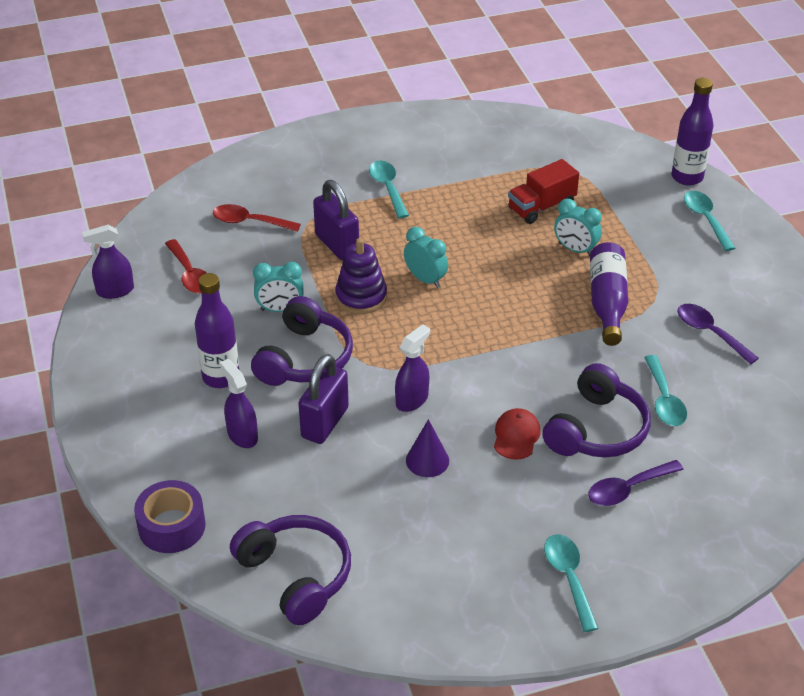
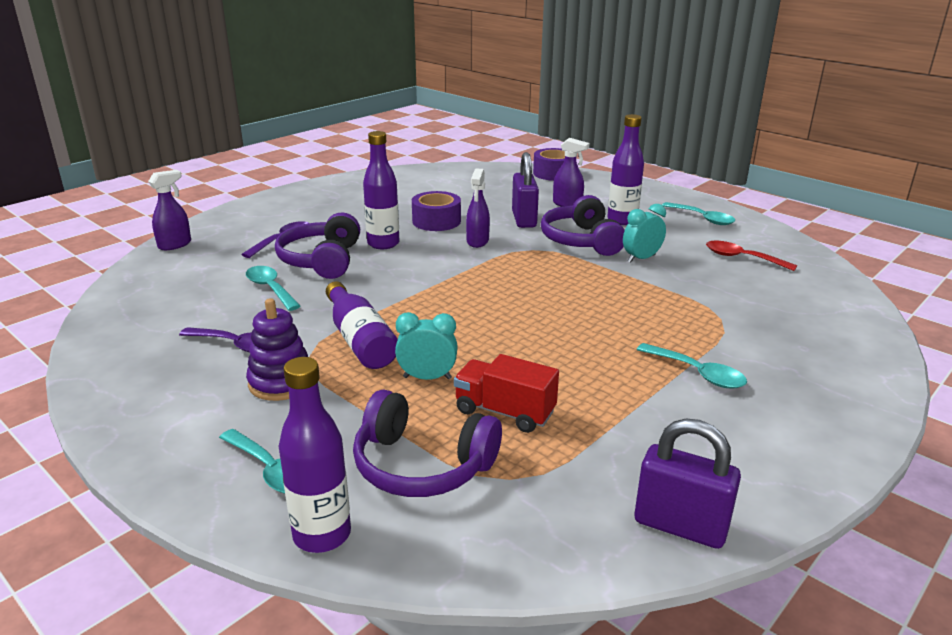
camera: 150 degrees right, 15 degrees down
(115, 291) = (771, 237): purple spray bottle -> purple spray bottle (175, 245)
(249, 222) = (768, 302): red spoon -> none
(296, 575) = (466, 175): purple headphones -> purple headphones (422, 465)
(337, 245) = (666, 309): purple padlock -> purple padlock (680, 526)
(361, 297) = (591, 282): purple stacking toy -> purple stacking toy (281, 382)
(425, 279) = (553, 308): turquoise clock -> none
(427, 460) = (436, 221): purple cone -> purple tape
(516, 436) = (383, 244): red cap -> purple bottle
(541, 207) = (504, 412): red truck -> red truck turned 90 degrees counterclockwise
(568, 578) = (306, 204): turquoise spoon -> turquoise spoon (702, 218)

